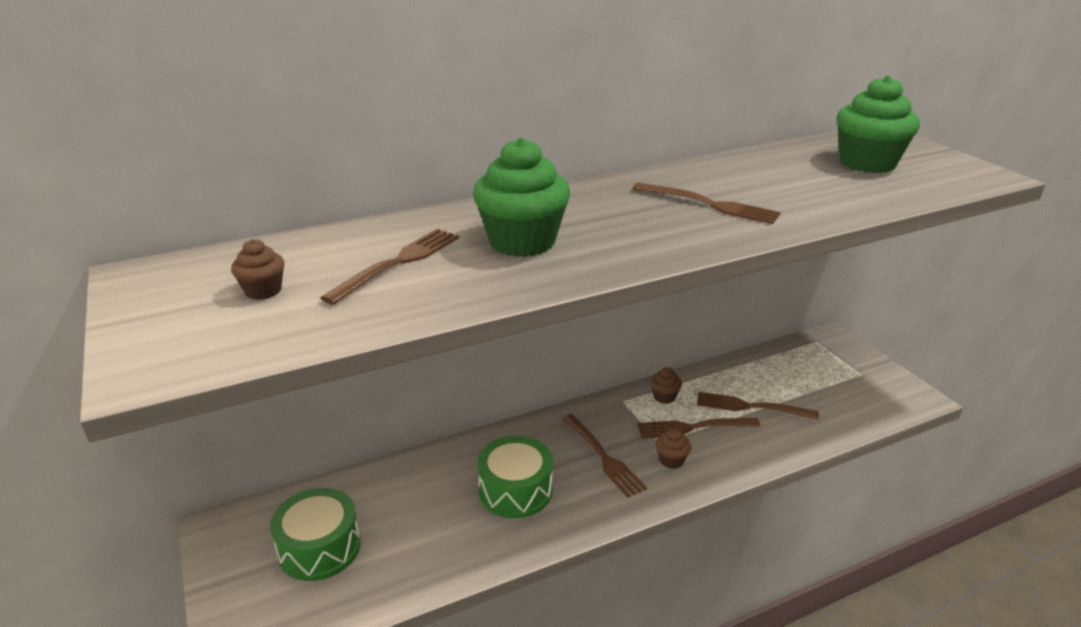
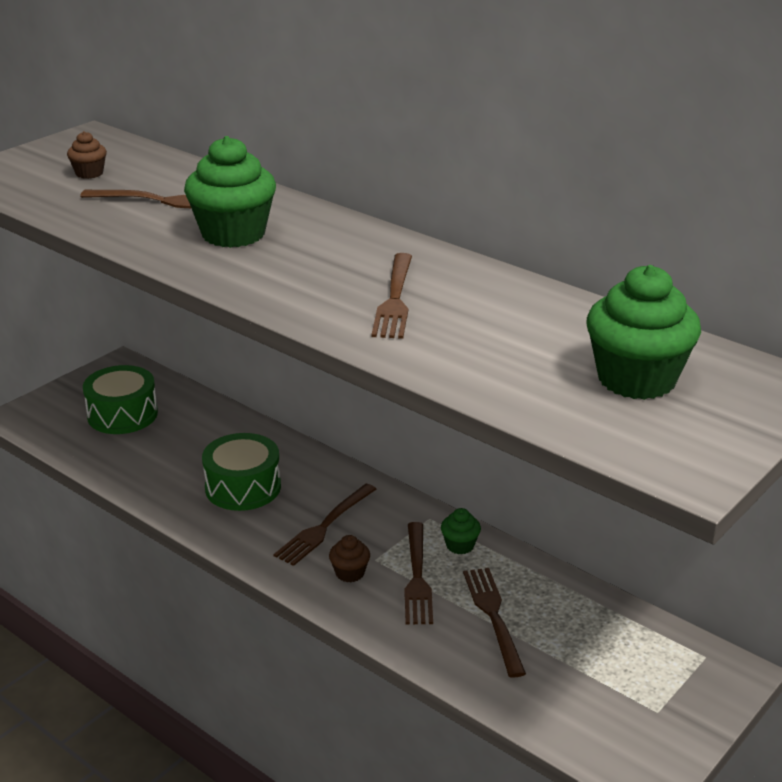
camera: 65 degrees right, 0 degrees up
(664, 397) = (460, 545): brown cupcake -> green cupcake
(692, 428) = (417, 577): brown fork -> brown fork turned 150 degrees counterclockwise

